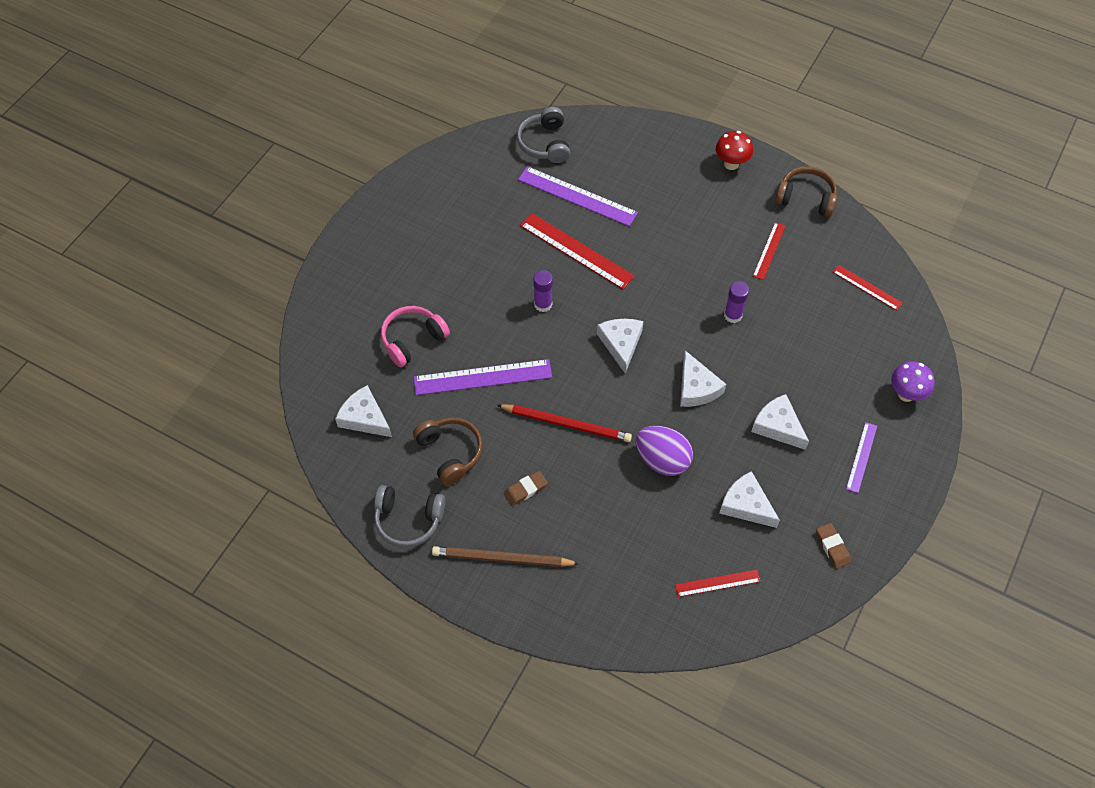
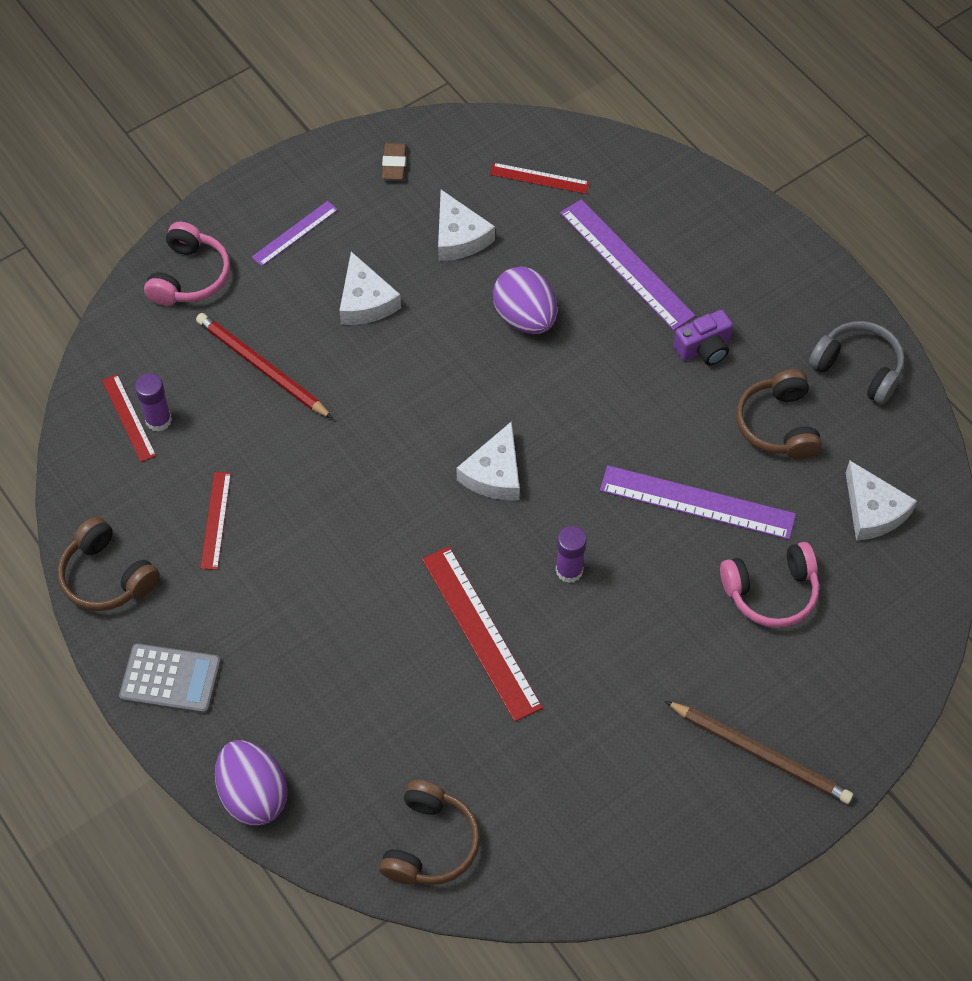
camera: 155 degrees left, 0 degrees up
(502, 558) = (764, 288): brown pencil -> brown pencil (760, 754)
(525, 489) = (704, 348): brown eraser -> purple camera
(545, 143) = (430, 843): grey headphones -> brown headphones
(566, 424) = (617, 402): red pencil -> red pencil (261, 367)
(577, 196) = (431, 722): purple ruler -> purple ruler (626, 264)
(649, 130) = (253, 795): none -> purple egg
(696, 387) = (432, 382): white cheese -> none
(731, 164) = (170, 679): red mushroom -> grey calculator
(733, 315) = (326, 452): purple glue stick -> purple glue stick (158, 420)
(769, 250) = (216, 520): red ruler -> red ruler turned 45 degrees counterclockwise
(906, 394) = (190, 276): purple mushroom -> pink headphones

